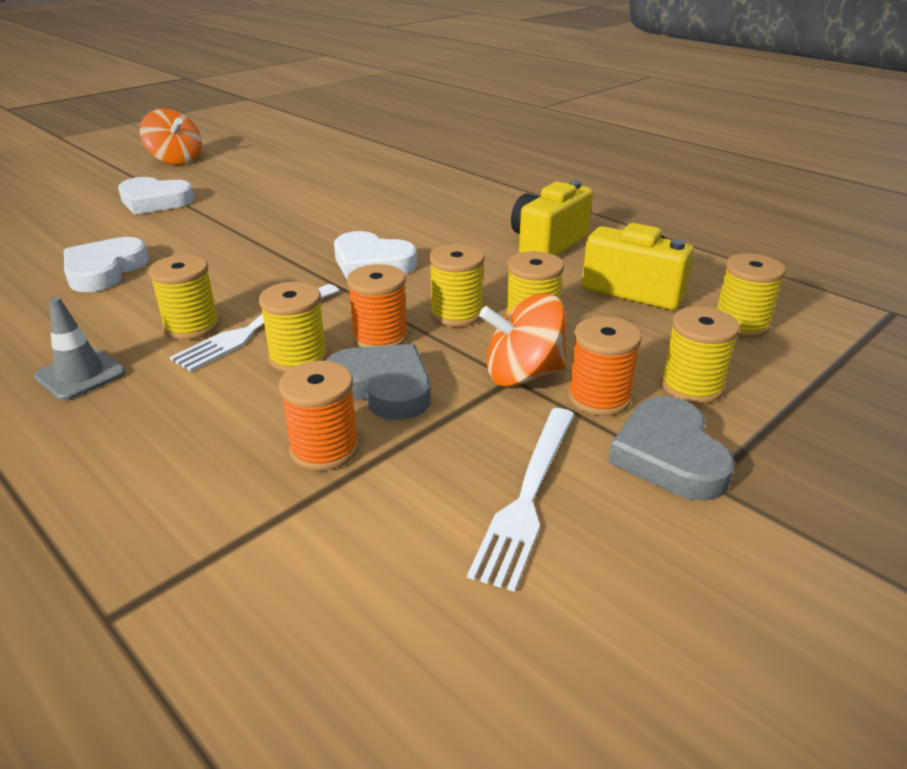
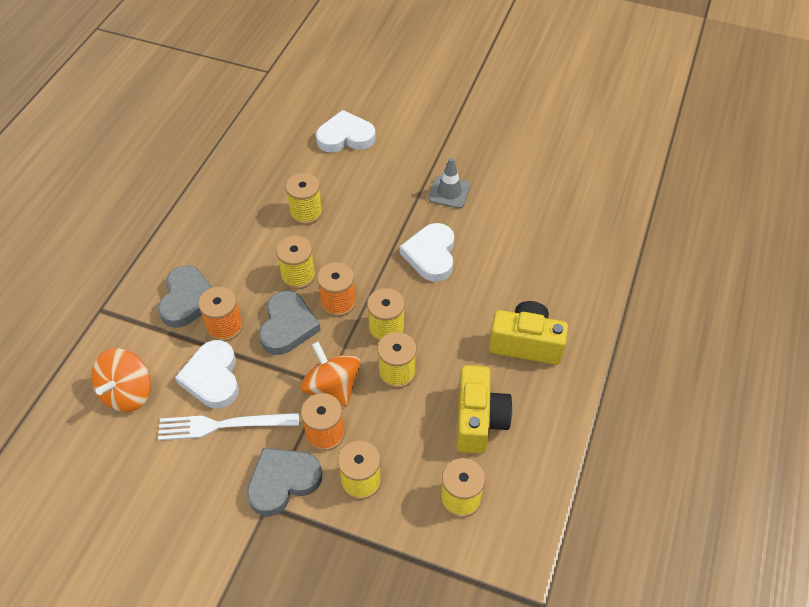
camera: 65 degrees right, 20 degrees up
(80, 375) = (241, 198): grey traffic cone -> grey traffic cone (449, 192)
(154, 201) = (451, 97): white heart -> white heart (212, 377)
(176, 160) = (529, 62): orange spinning top -> orange spinning top (127, 393)
(222, 479) = (187, 300): none -> grey heart
(256, 328) = (319, 241): white fork -> none

